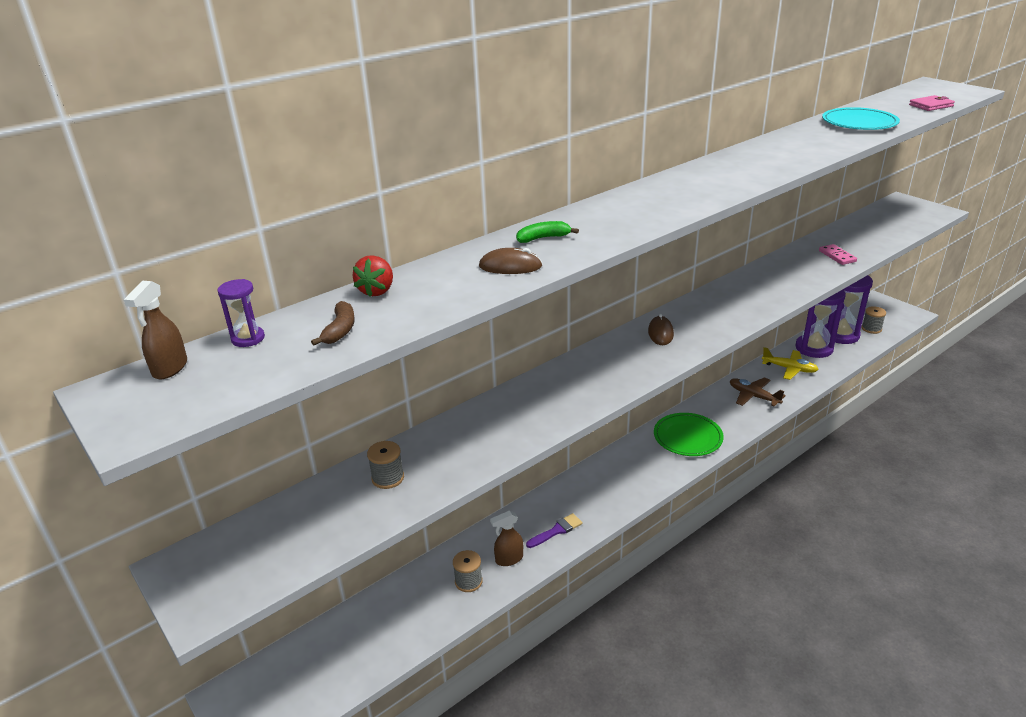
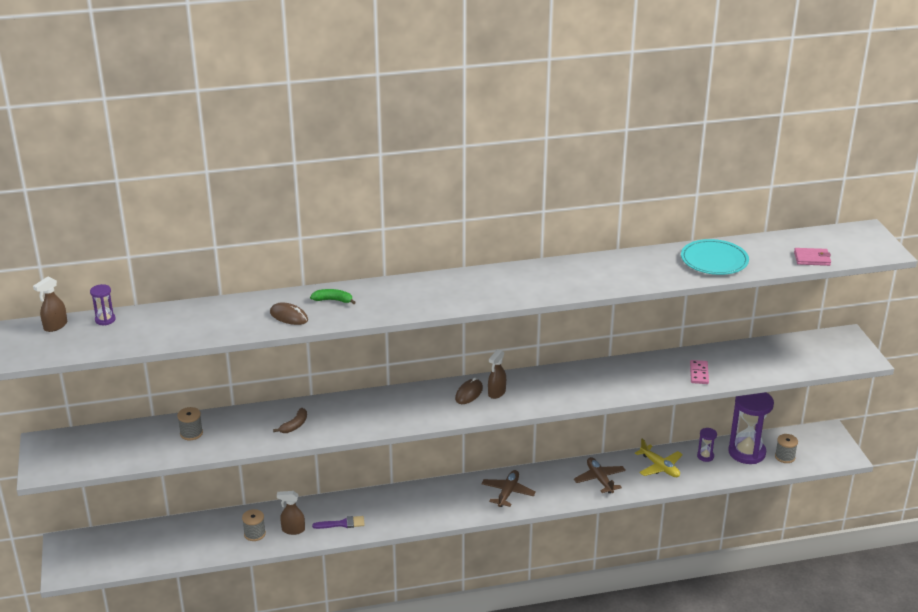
camera: 25 degrees right, 0 degrees up
(340, 330) = (155, 330): brown banana -> brown banana (294, 425)
(377, 291) = (197, 309): red strawberry -> none
(686, 324) = (496, 393): none -> brown spray bottle
(687, 437) = (507, 492): green plate -> brown plane
(814, 348) = (705, 456): purple hourglass -> purple hourglass, size x0.45

